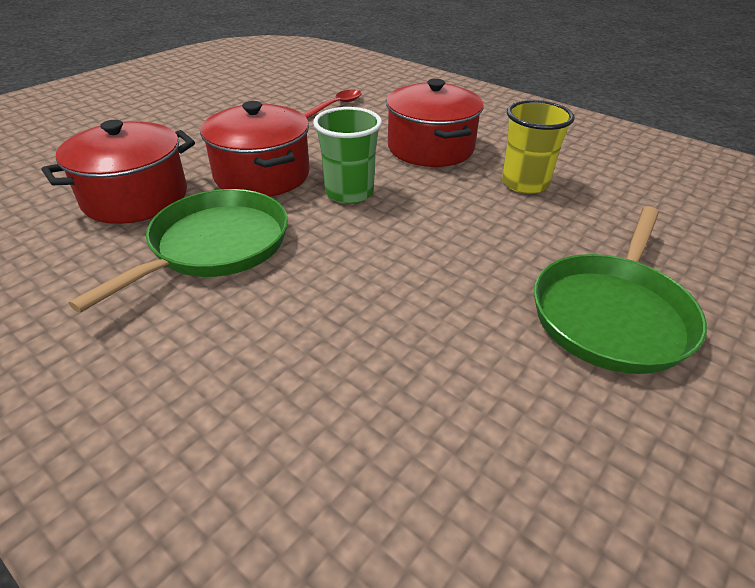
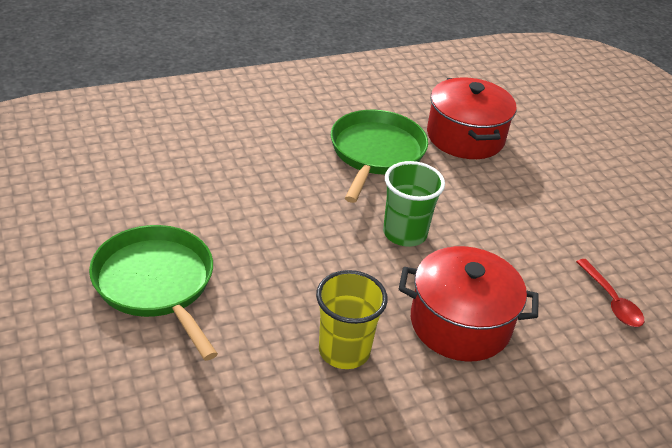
camera: 115 degrees right, 0 degrees up
(215, 246) = (376, 153): green pan -> green pan turned 135 degrees counterclockwise
(262, 175) = (466, 199): red pot -> none

